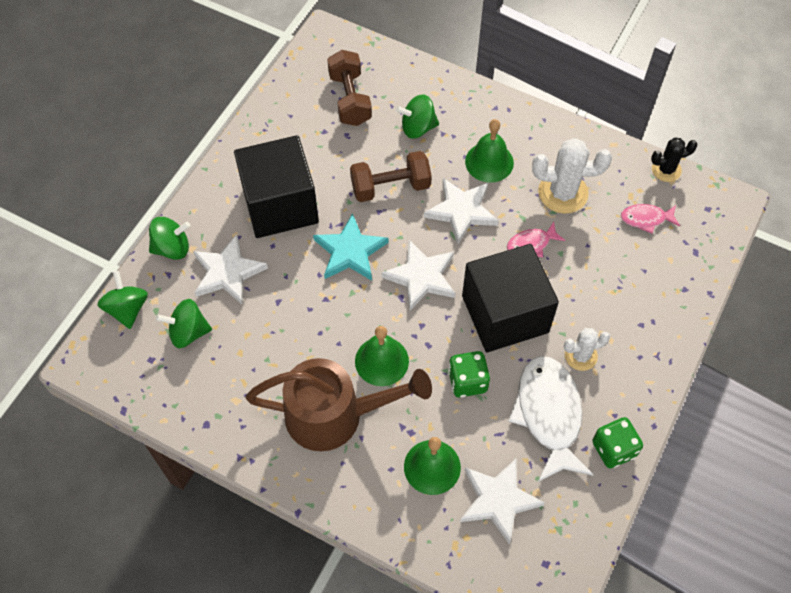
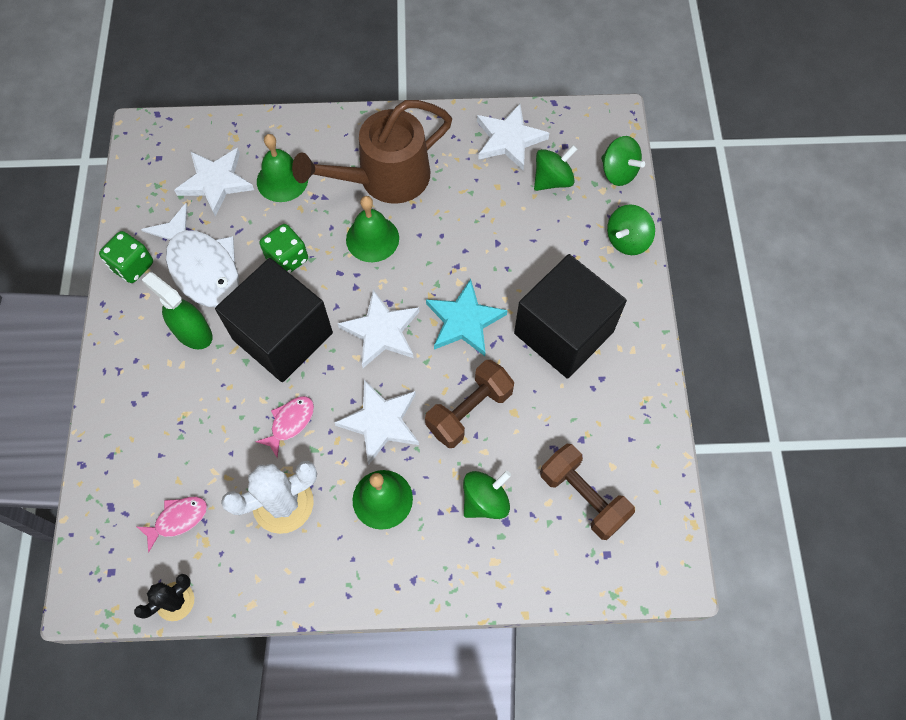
camera: 150 degrees right, 5 degrees up
(228, 272) = (560, 244): white star -> white star (509, 139)
(581, 356) = (193, 332): white cactus -> green spray bottle

